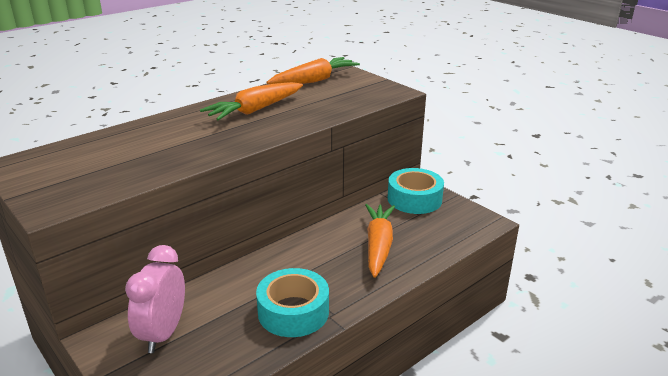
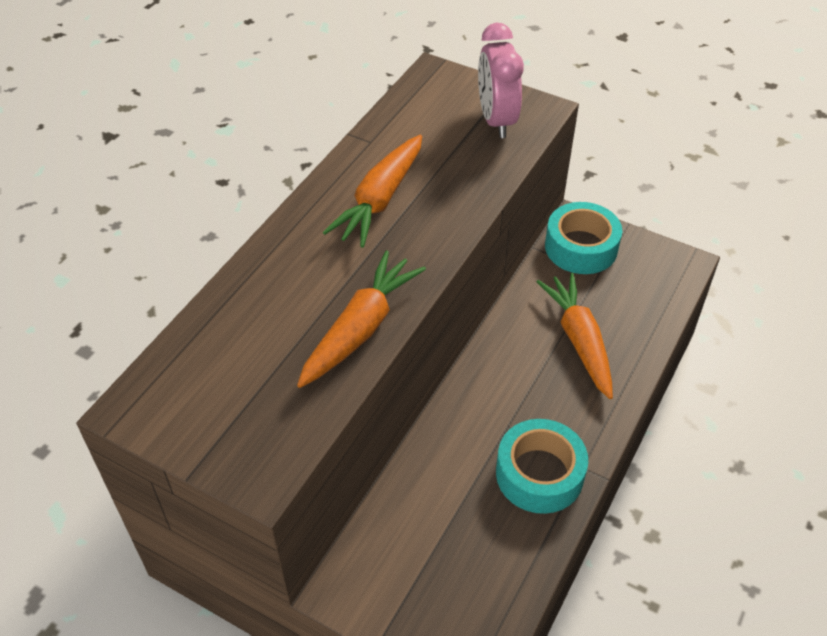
camera: 20 degrees left, 20 degrees up
(163, 333) = (411, 555): pink clock -> pink clock (496, 120)
(314, 80) = (414, 109): orange carrot -> orange carrot (360, 329)

